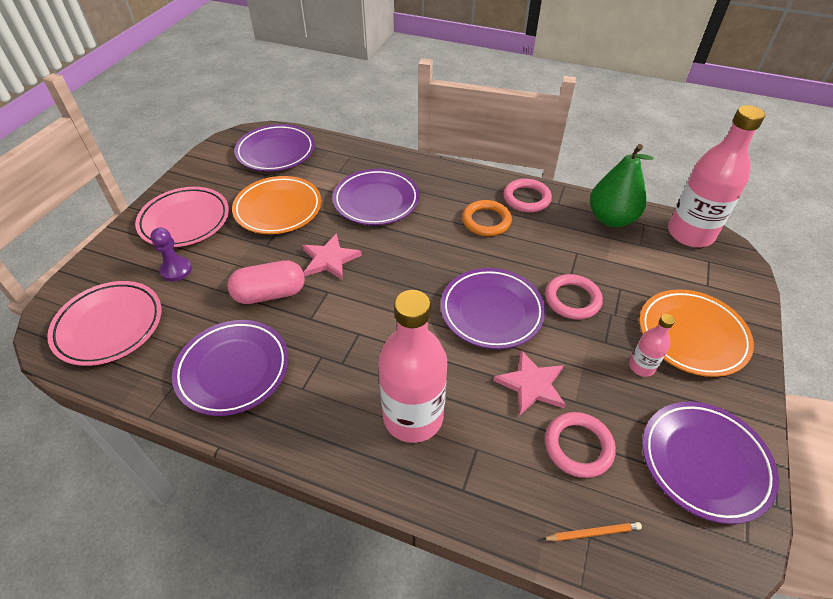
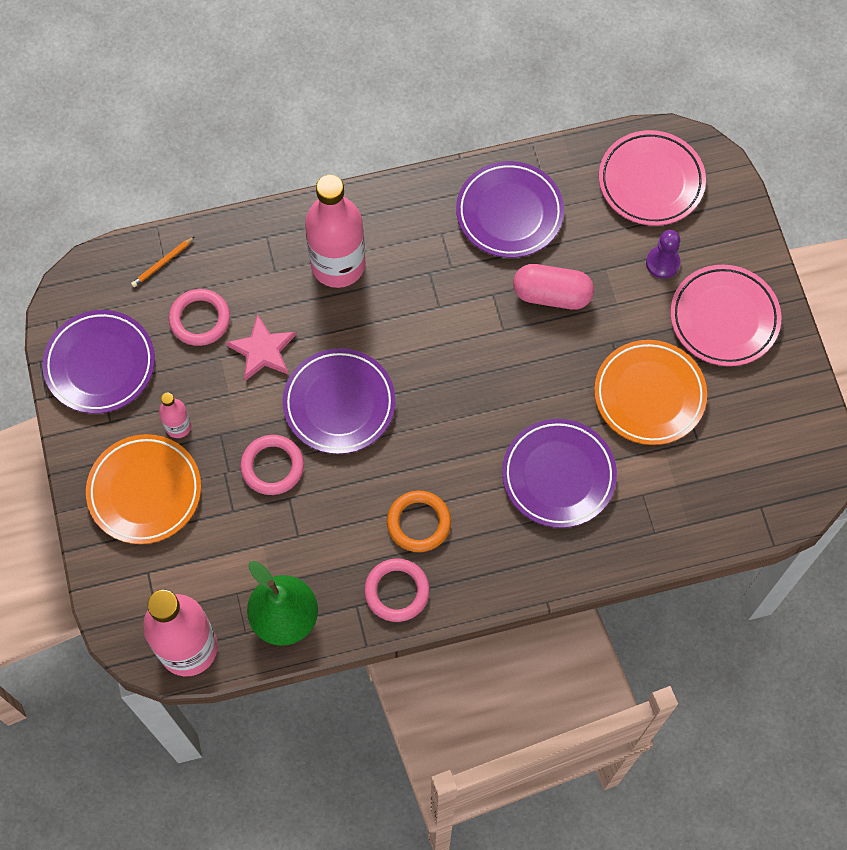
camera: 145 degrees right, 20 degrees up
(270, 294) = (552, 295): pink capsule -> pink capsule turned 60 degrees clockwise
(276, 152) = (745, 479): purple plate -> none
(330, 259) = (535, 366): pink star -> none

